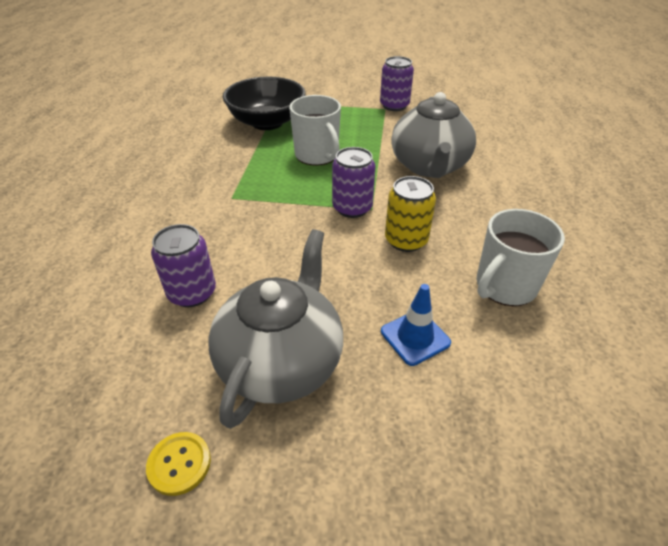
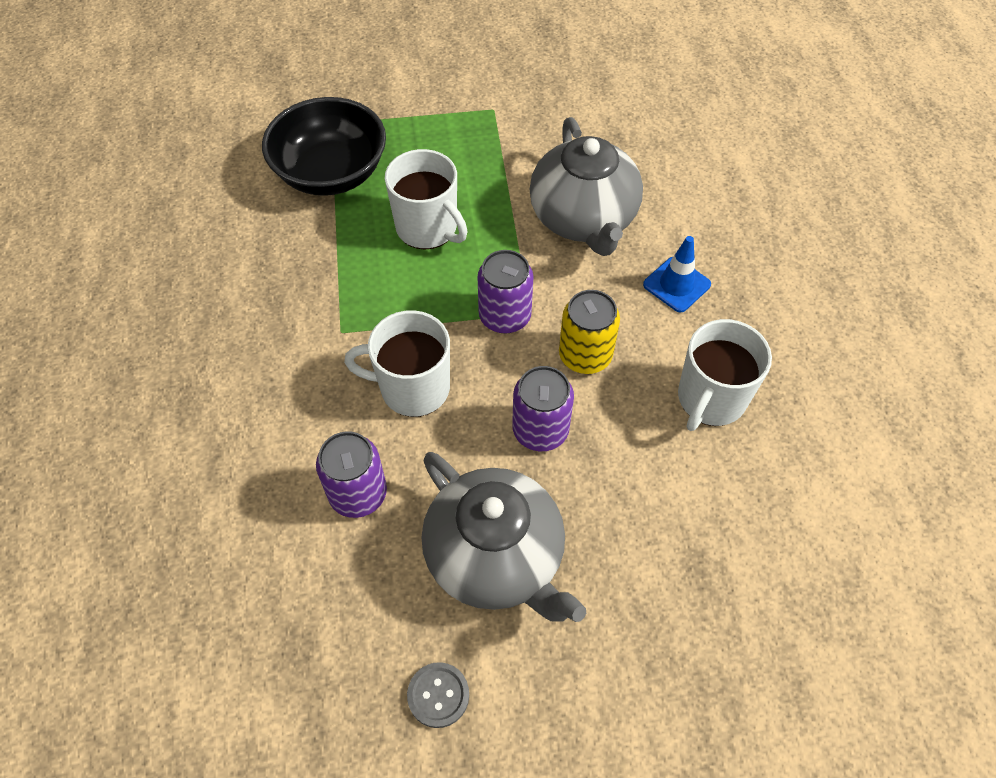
camera: 15 degrees left, 15 degrees up
(179, 464) = (438, 695): yellow button -> grey button
(266, 236) = (413, 388): none -> white mug
(281, 361) = (496, 557): grey teapot -> grey teapot turned 135 degrees clockwise
(394, 105) = (505, 100): purple can -> purple can (540, 430)
(415, 337) = (628, 491): blue traffic cone -> blue traffic cone (676, 284)

